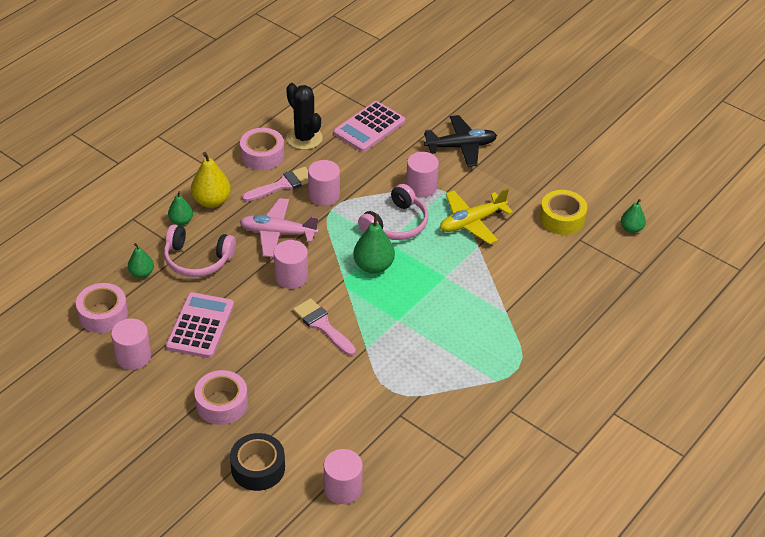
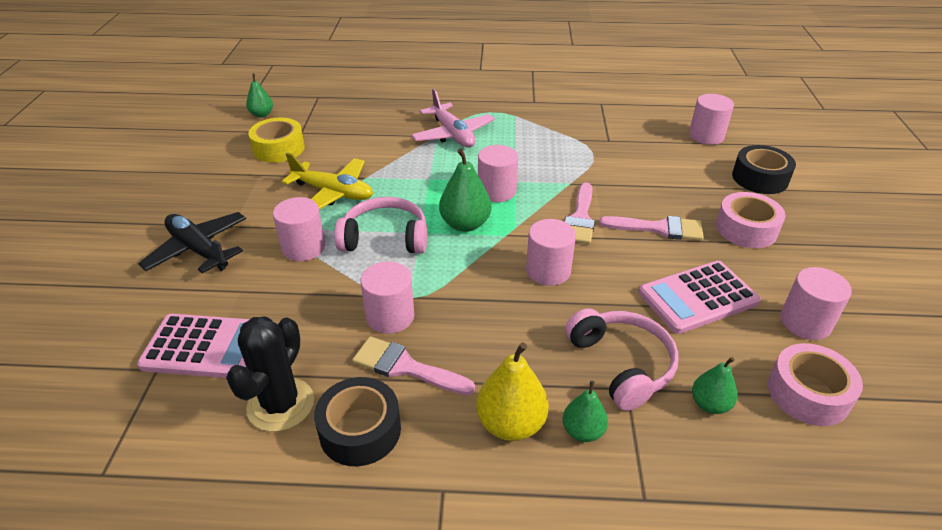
camera: 125 degrees left, 5 degrees down
(262, 155) = (360, 430): pink tape -> black tape
(271, 357) = (659, 228): none -> pink brush
(278, 233) = (497, 319): pink plane -> pink plane (452, 134)
(395, 302) = (496, 191): none -> pink cylinder

